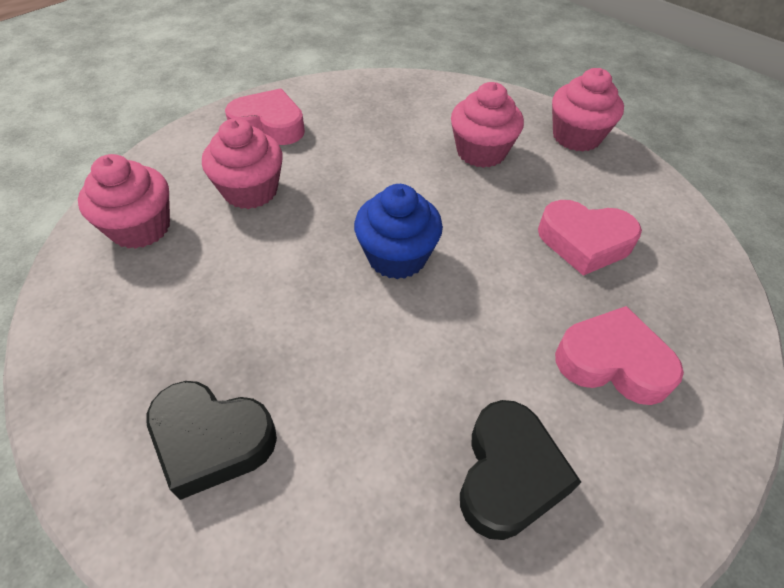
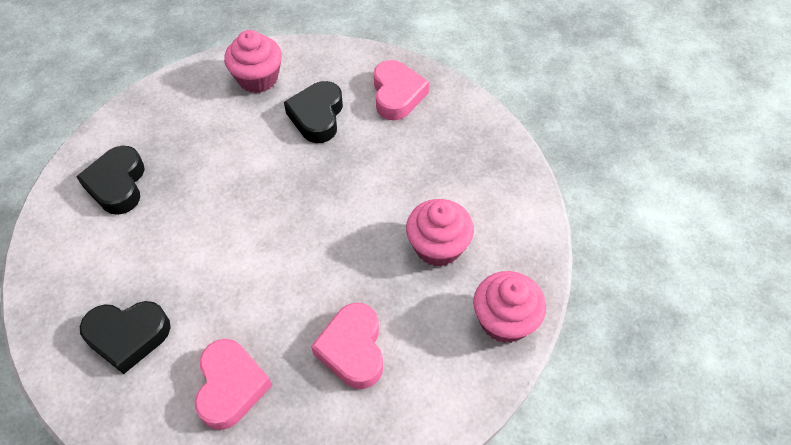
camera: 70 degrees right, 5 degrees up
(250, 191) = (317, 116): pink cupcake -> black heart
(397, 256) = (286, 224): blue cupcake -> none

